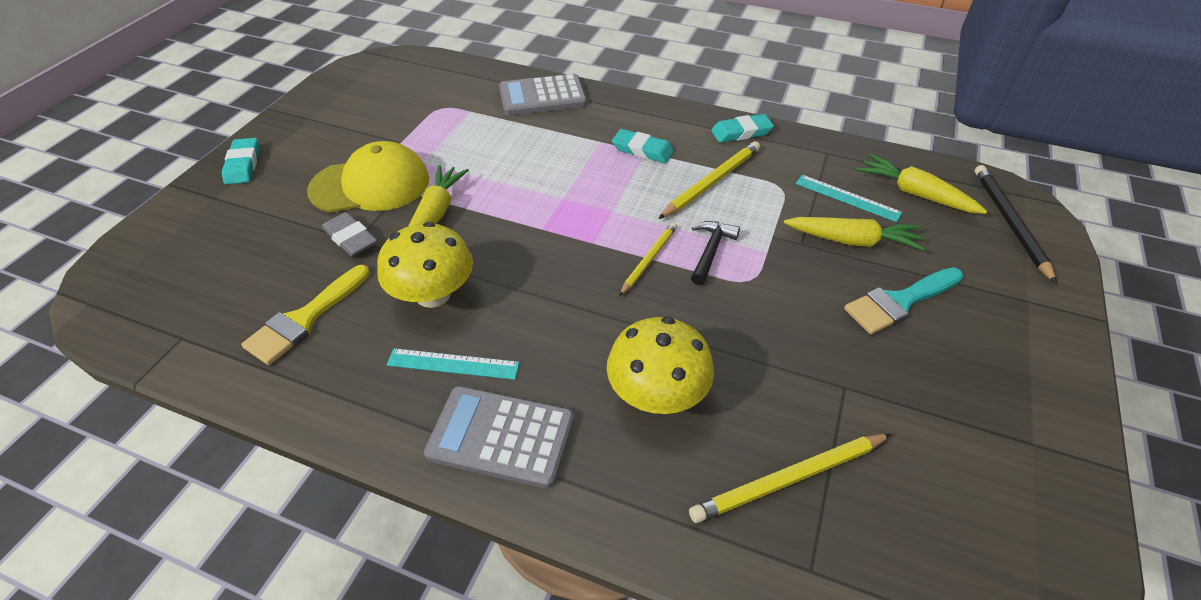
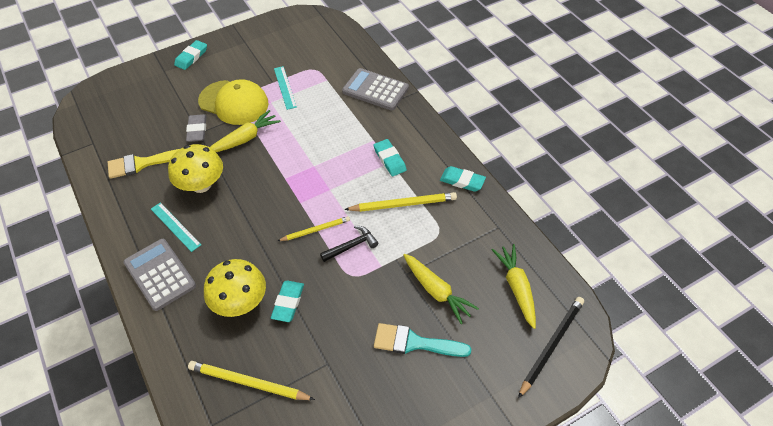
camera: 40 degrees right, 5 degrees up
(717, 354) = (288, 303): none -> turquoise eraser
(847, 198) = (470, 264): turquoise ruler -> turquoise ruler (285, 87)

